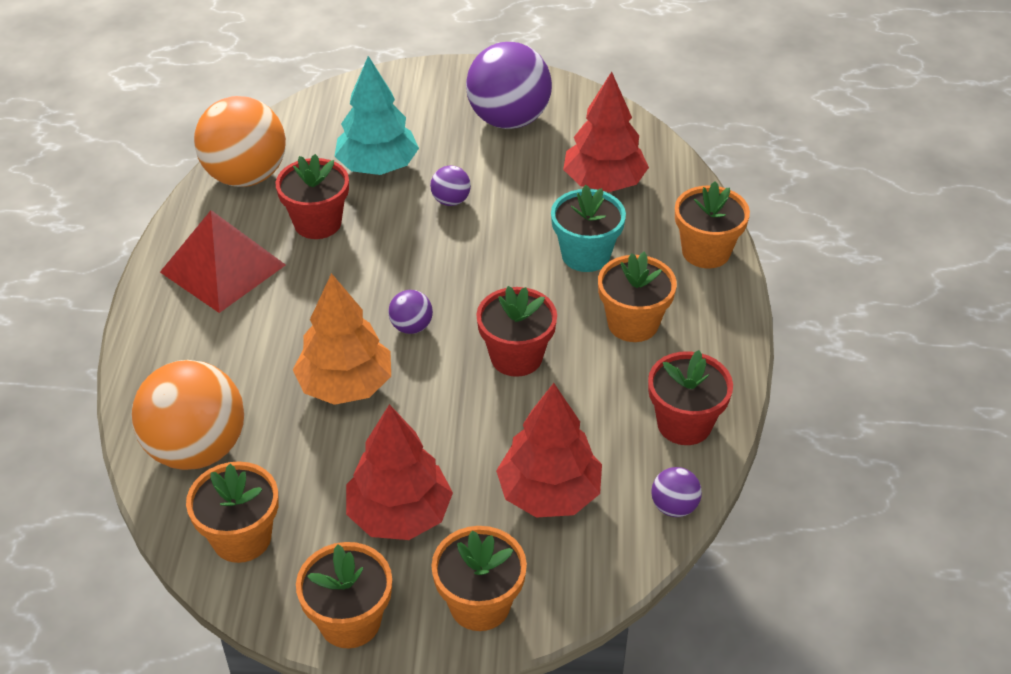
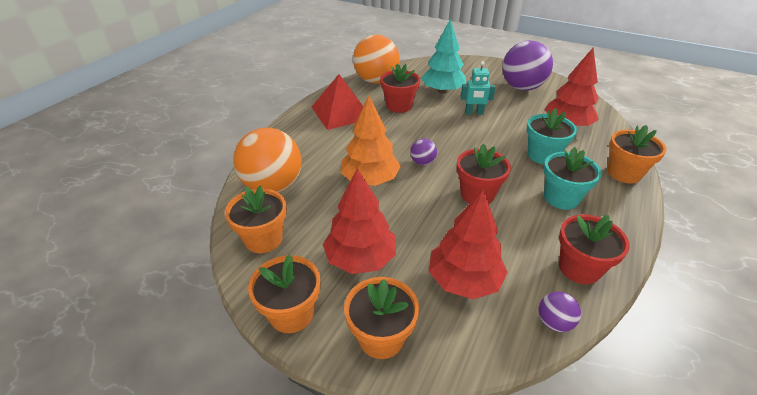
camera: 25 degrees right, 5 degrees down
(451, 201) = (474, 113): purple ball -> turquoise robot
(633, 323) = (561, 198): orange flower pot -> turquoise flower pot

